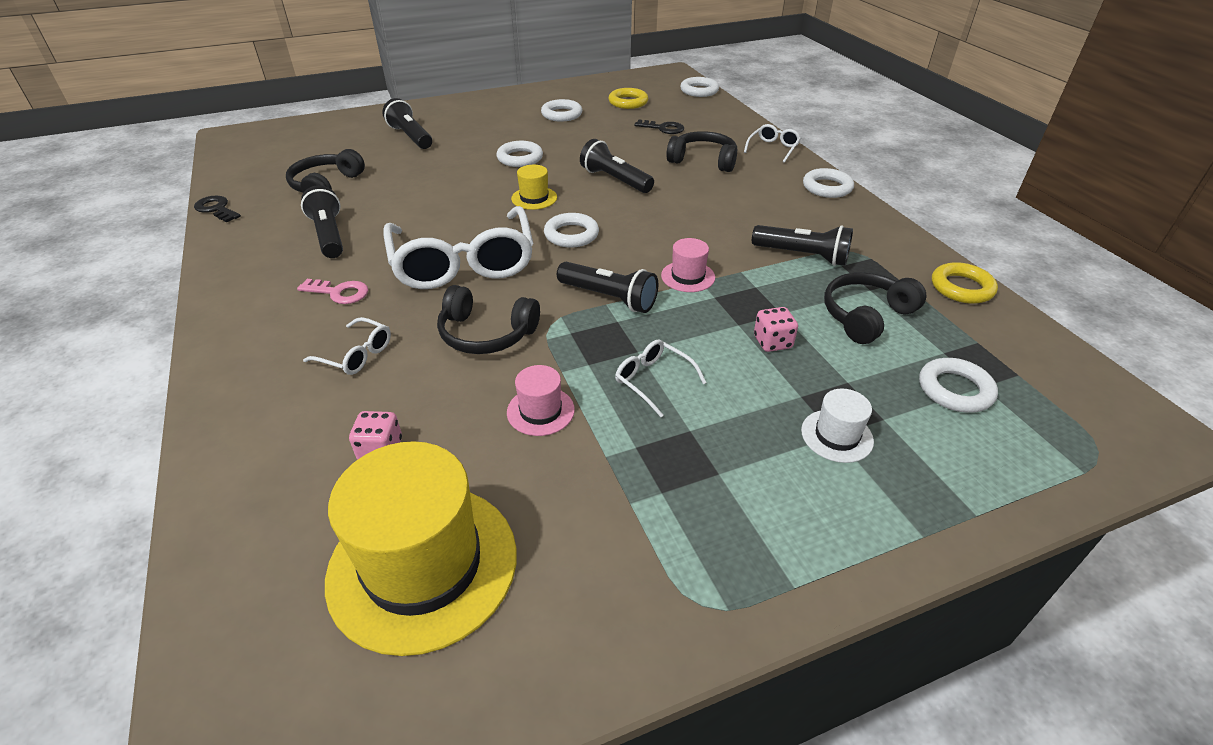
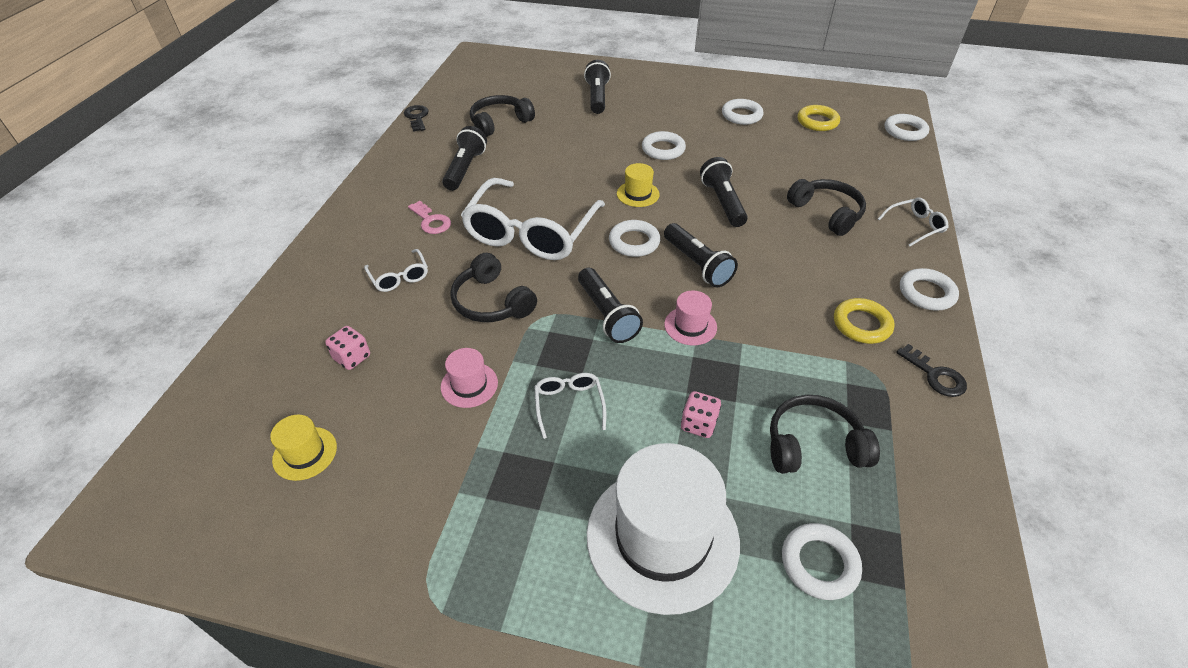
camera: 35 degrees right, 5 degrees up
(423, 565) = (305, 453): yellow hat -> yellow hat, size x0.45
(663, 128) = (823, 163): black key -> black key (935, 375)
(802, 255) = (818, 355): black flashlight -> black flashlight (697, 264)
(837, 436) = (662, 537): white hat -> white hat, size x2.24
(961, 288) = (952, 469): yellow ring -> yellow ring (861, 324)

